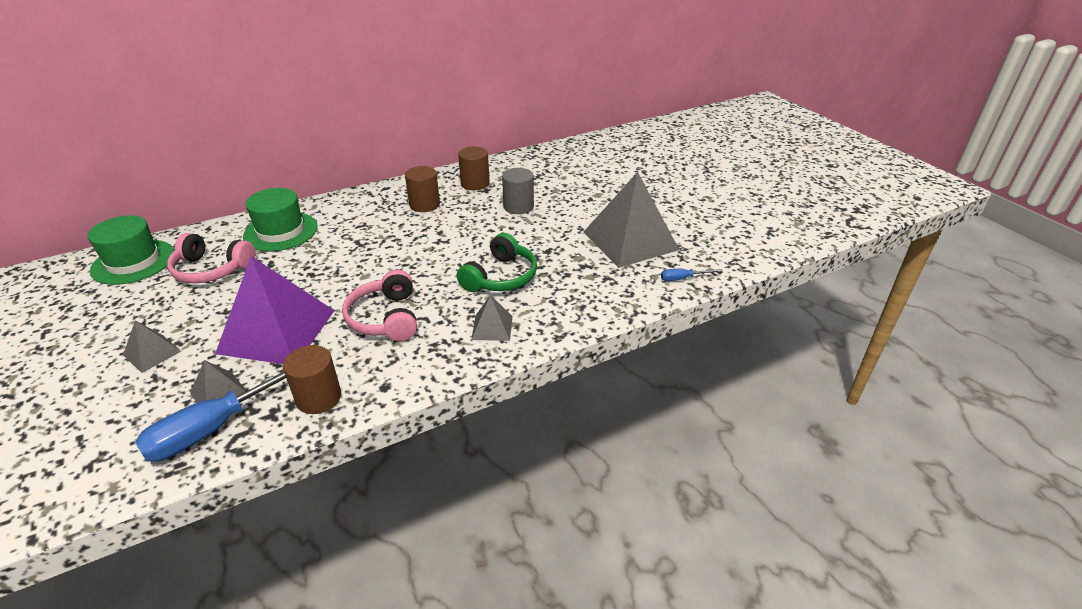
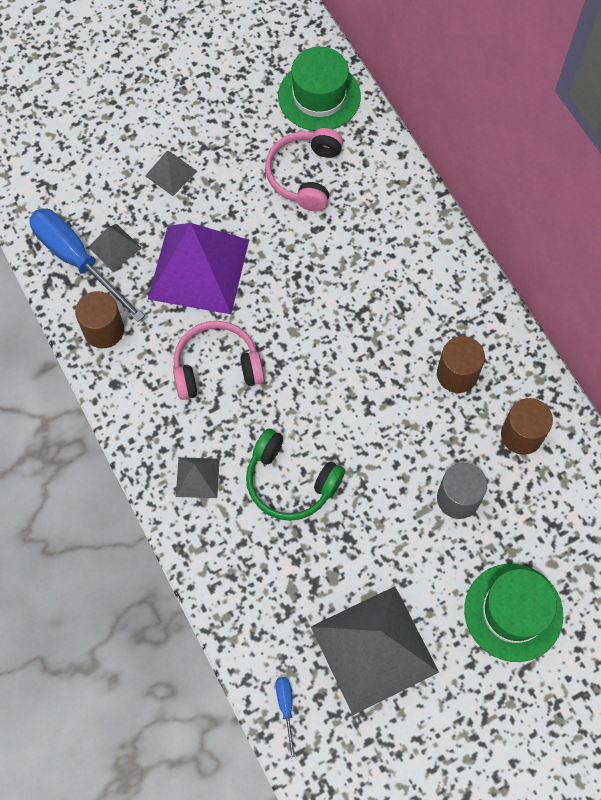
camera: 90 degrees right, 30 degrees up
(281, 231) = (384, 220): green hat -> green hat (513, 612)

